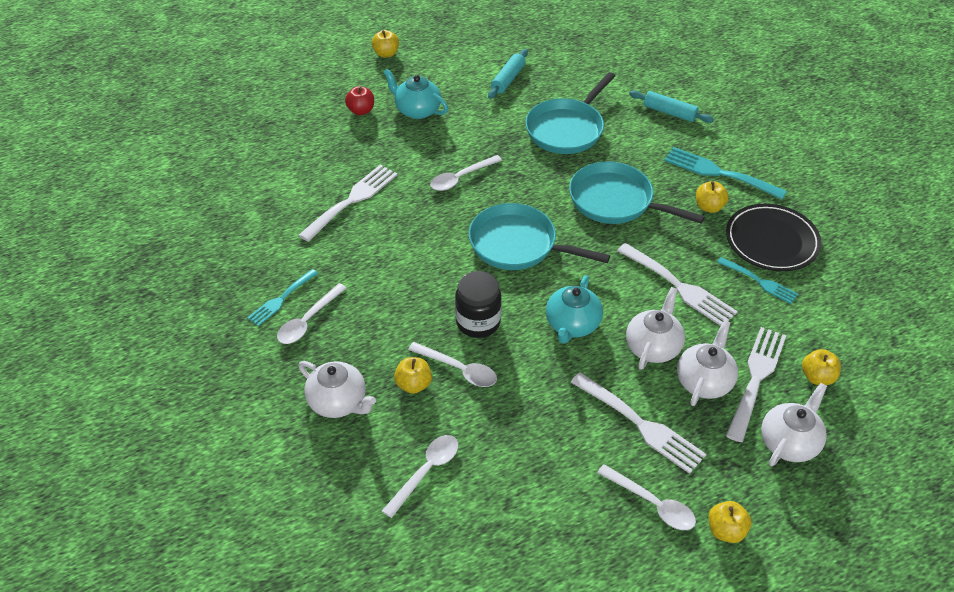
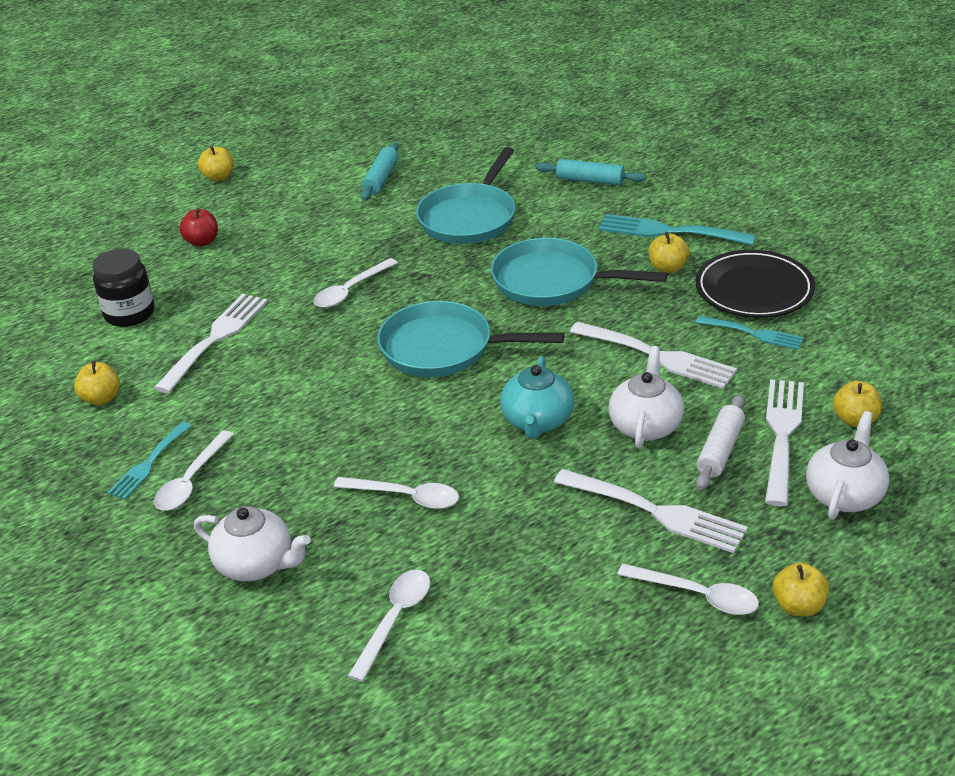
camera: 10 degrees left, 10 degrees down
(414, 384) = (351, 525): yellow apple -> yellow apple (101, 398)
(417, 110) = (274, 229): turquoise teapot -> none
(478, 322) = (416, 441): black jar -> black jar (129, 314)
(704, 381) = (720, 450): white teapot -> white rolling pin

